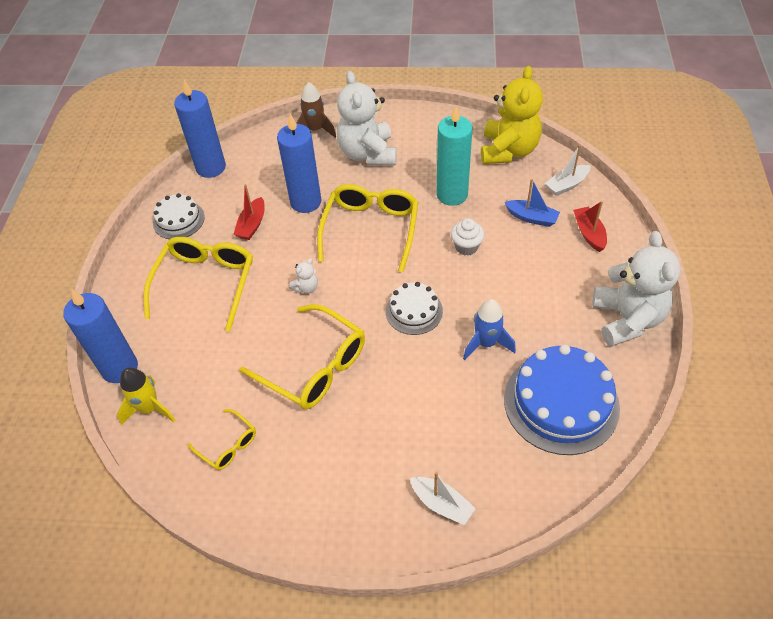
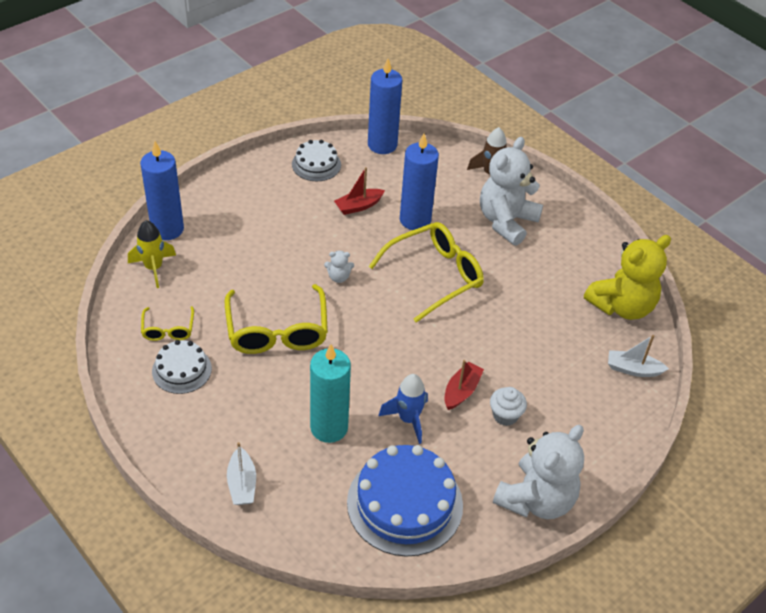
camera: 40 degrees right, 5 degrees down
(205, 283) = (280, 220): yellow glasses -> none
(414, 311) = (388, 354): white cake -> white cake (182, 370)
(452, 194) = (529, 301): turquoise candle -> turquoise candle (329, 427)
(466, 247) = (487, 345): white cupcake -> white cupcake (505, 415)
(532, 218) = (567, 368): blue boat -> none
(589, 233) = (597, 417): red boat -> red boat (461, 391)

